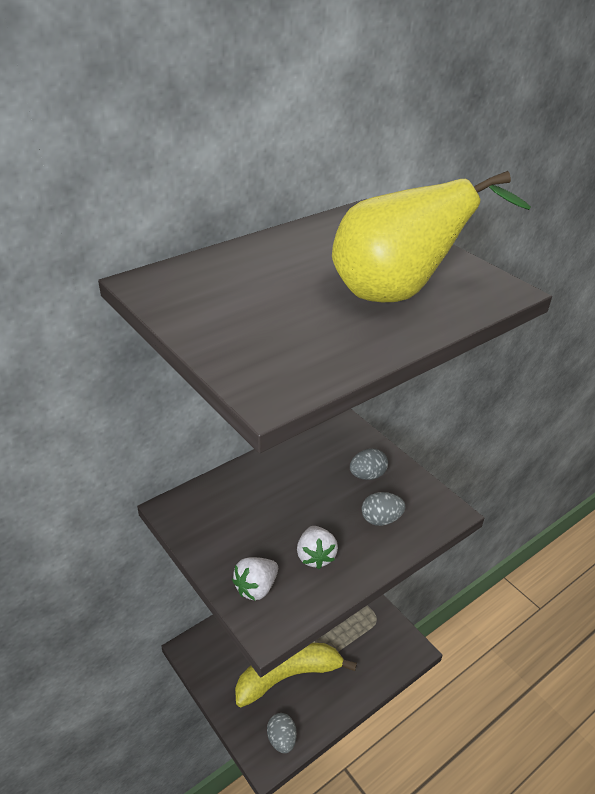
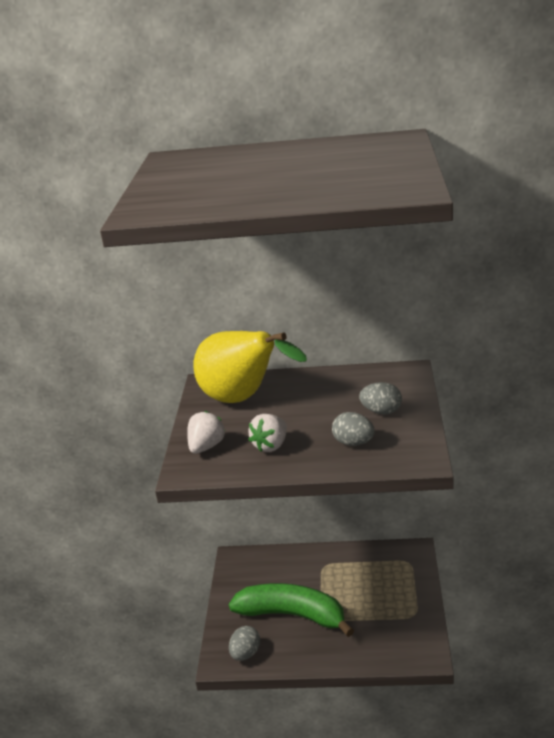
camera: 45 degrees right, 10 degrees down
(256, 588) = (206, 447): white strawberry -> white strawberry turned 120 degrees clockwise
(288, 676) = (293, 615): yellow banana -> green banana
(397, 294) = (321, 183): yellow pear -> yellow pear (243, 399)

